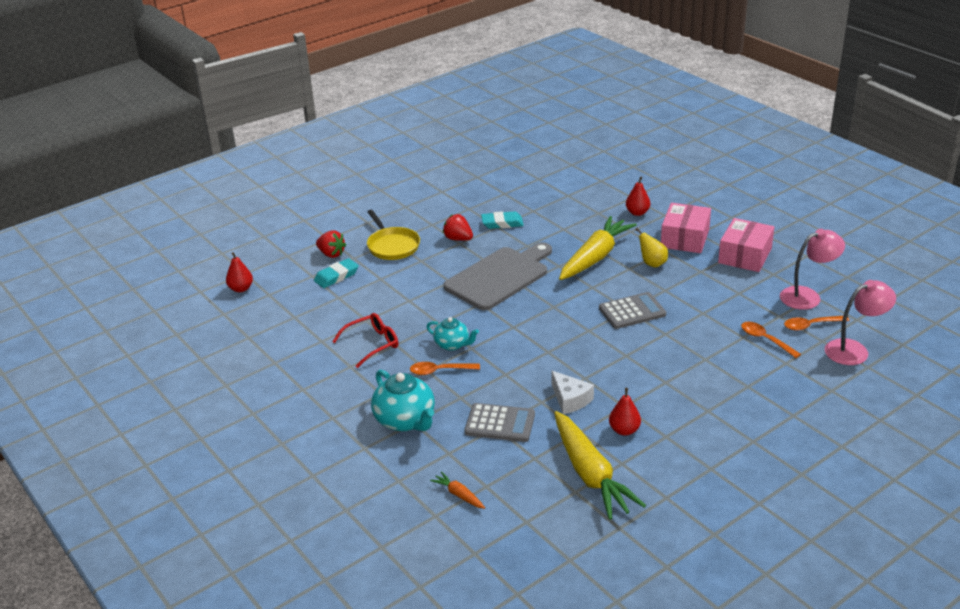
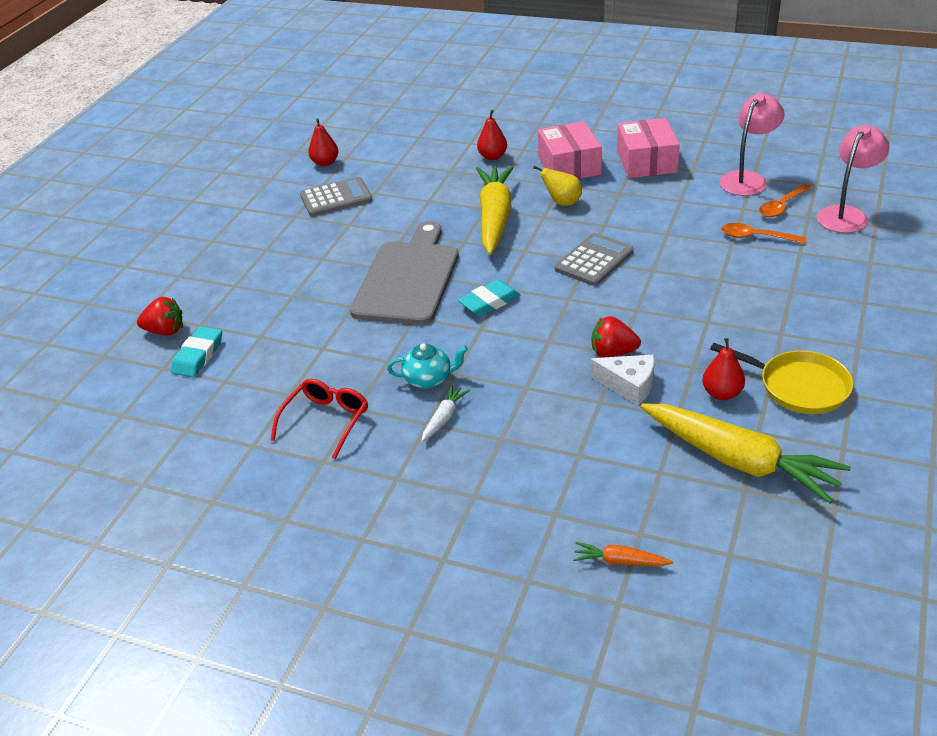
camera: 30 degrees left, 5 degrees up
(241, 289) = (73, 424): red pear -> red pear (325, 163)
(392, 246) = (238, 292): yellow pan -> yellow pan (798, 386)
(405, 420) = (462, 498): turquoise teapot -> none
(439, 371) = (444, 418): orange spoon -> white carrot
(458, 239) = (315, 254): red strawberry -> red strawberry (613, 353)
(500, 423) = (579, 449): grey calculator -> grey calculator (336, 198)
(502, 223) = (352, 219): turquoise eraser -> turquoise eraser (489, 302)

